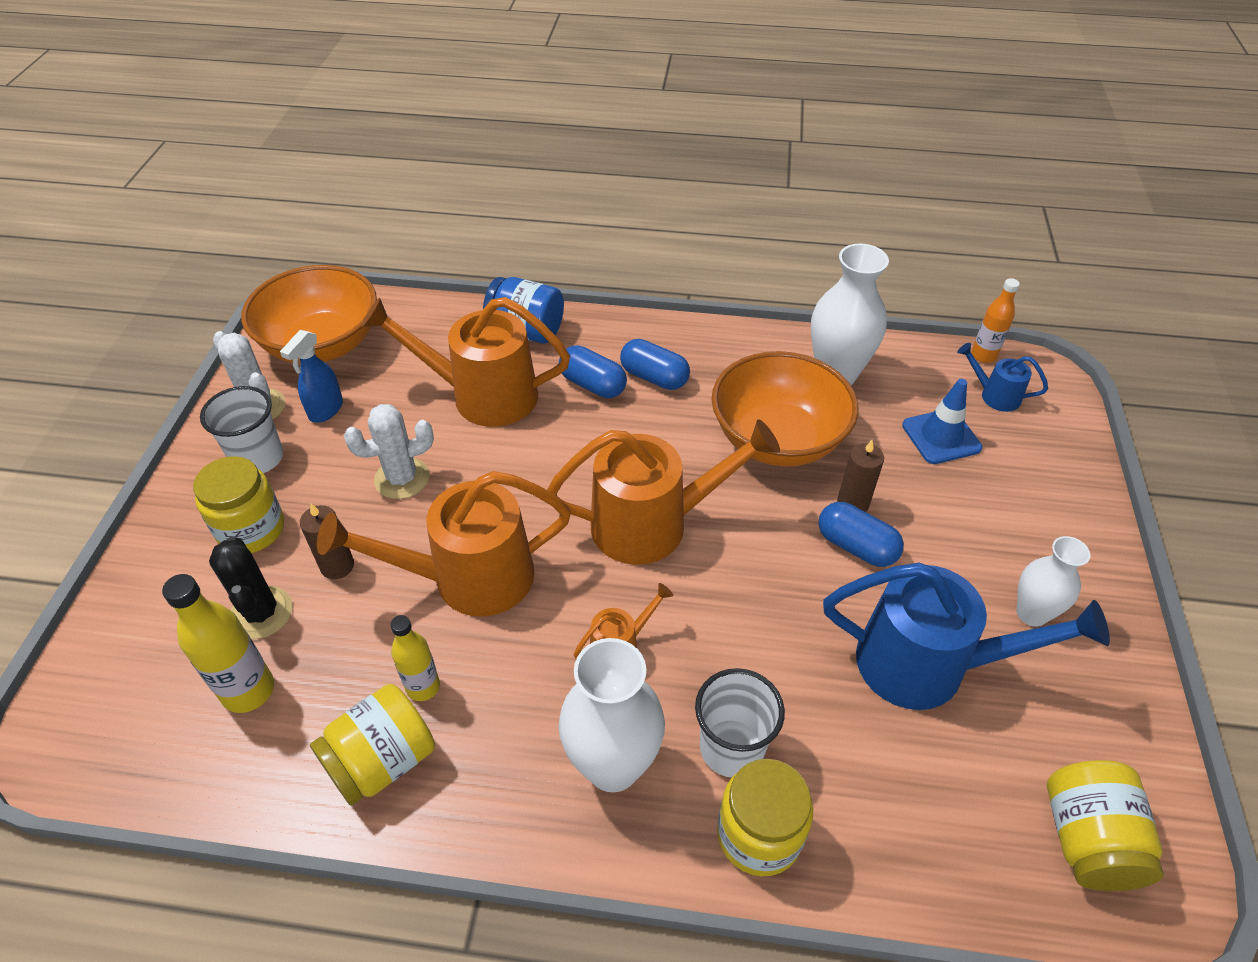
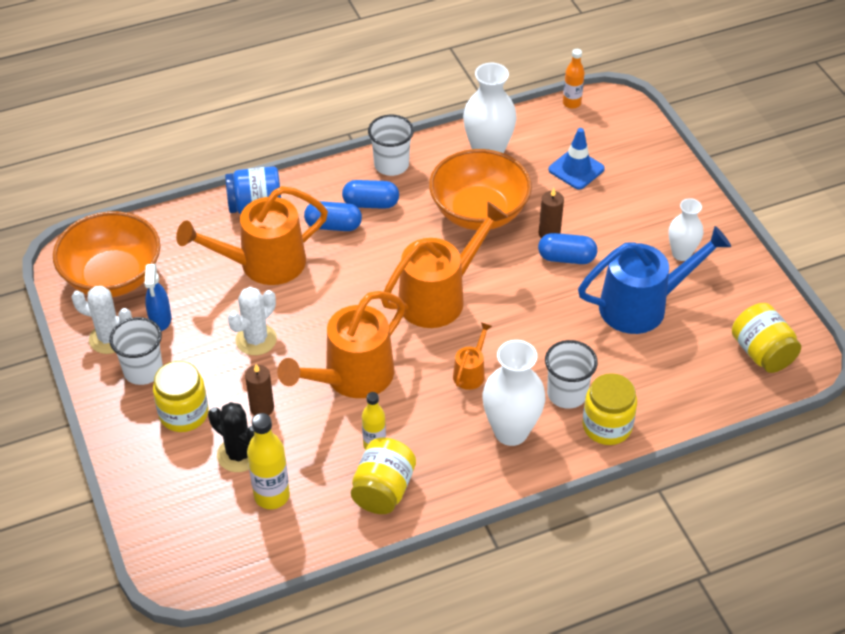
camera: 30 degrees left, 0 degrees up
(710, 344) = (391, 165): none -> white cup
(994, 395) = (592, 128): blue watering can -> none

